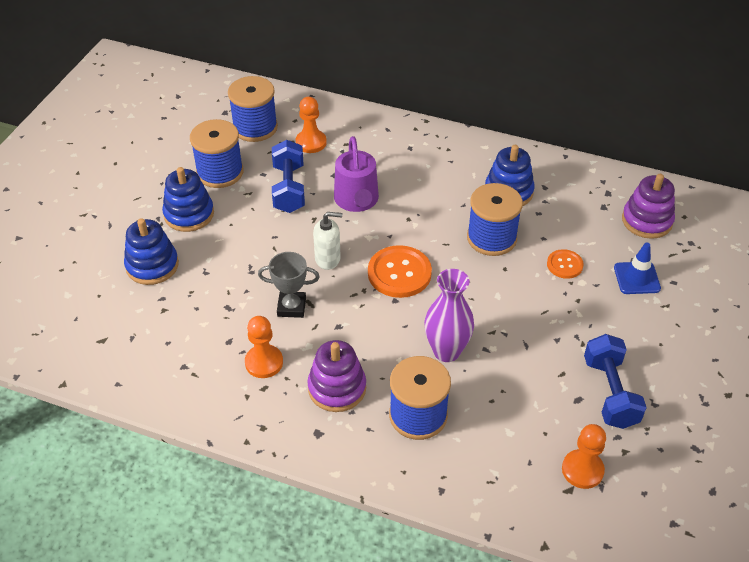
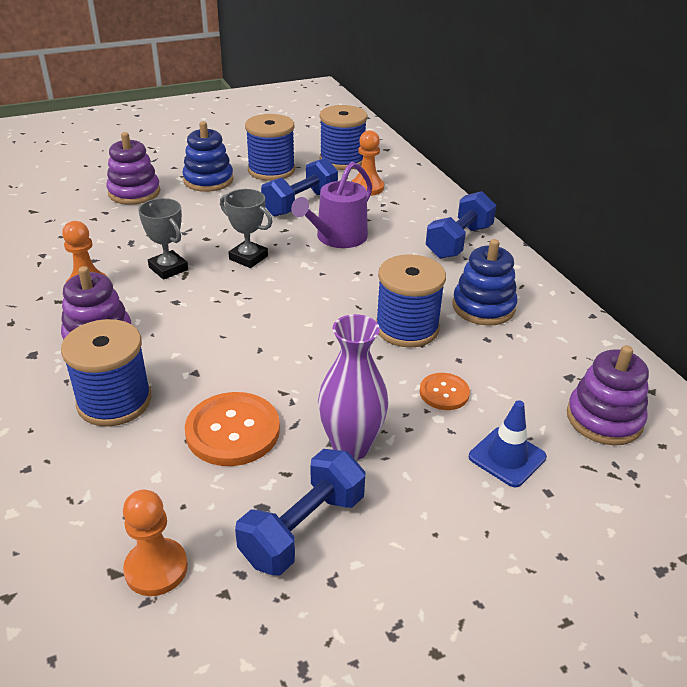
camera: 45 degrees right, 10 degrees down
(152, 265) = (134, 192): blue stacking toy -> purple stacking toy
(328, 259) = (248, 258): white soap dispenser -> grey trophy
(399, 273) = (283, 300): orange button -> orange button (233, 431)
(431, 150) = (459, 242): none -> blue dumbbell
(446, 351) = (220, 376): purple vase -> purple vase (351, 446)

